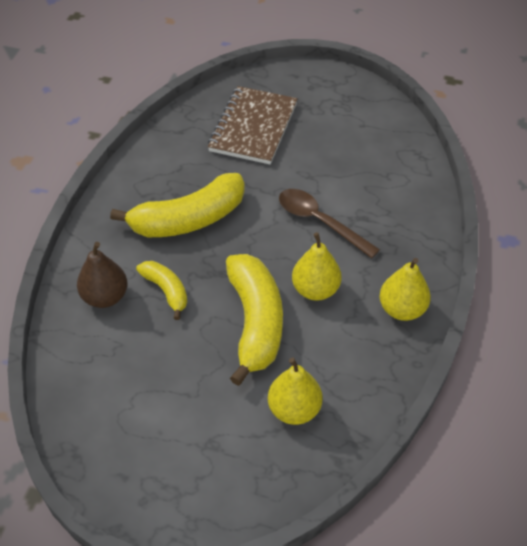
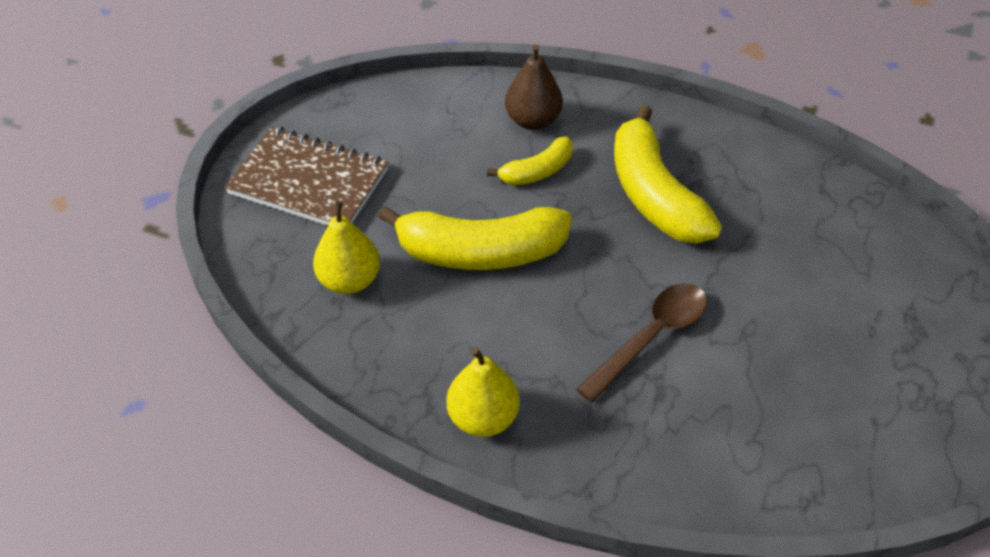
camera: 95 degrees right, 0 degrees up
(253, 127) = (845, 272): brown notebook -> brown notebook (309, 181)
(315, 289) = (527, 319): yellow pear -> none

